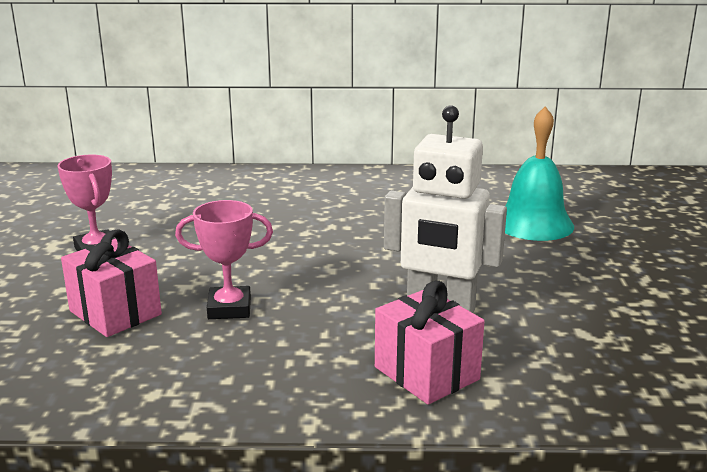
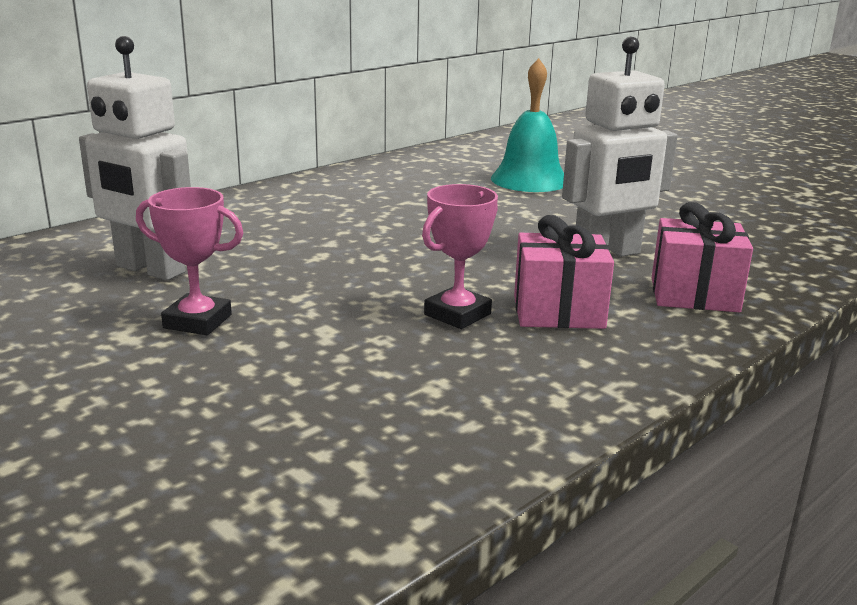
camera: 45 degrees left, 0 degrees up
(115, 313) = (363, 361): pink gift -> pink gift (558, 312)
(142, 208) = (149, 270): none -> white robot

